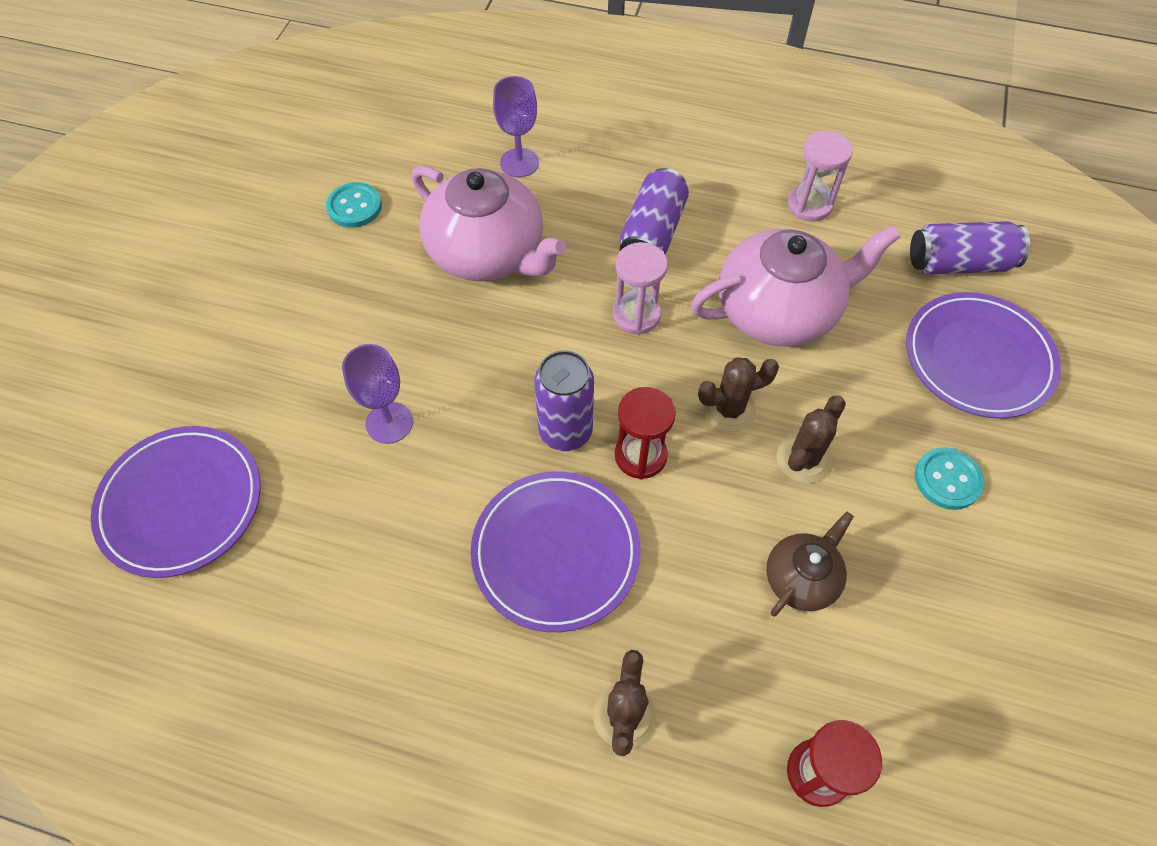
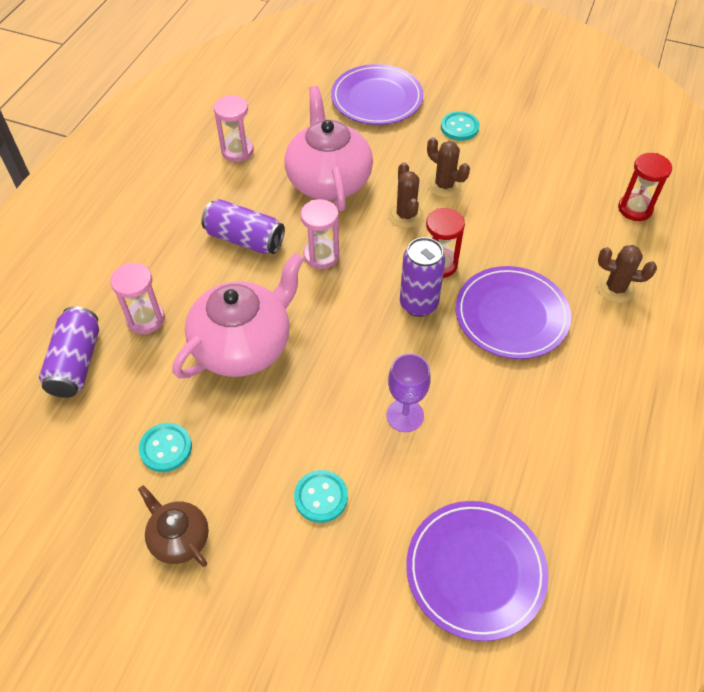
camera: 85 degrees left, 5 degrees down
(287, 346) = (321, 497): none -> turquoise button
(519, 163) = (145, 319): purple goblet -> pink hourglass
(801, 578) = (524, 198): brown teapot -> brown teapot (179, 538)
(959, 263) = (303, 92): purple can -> purple can (76, 363)

